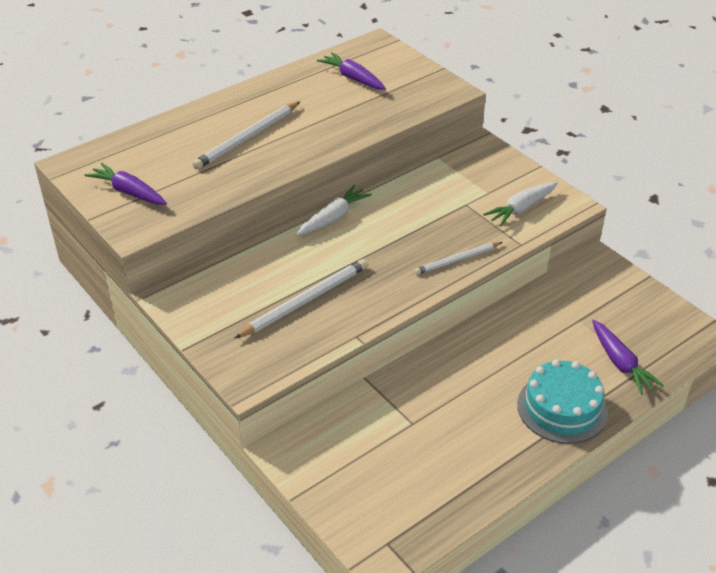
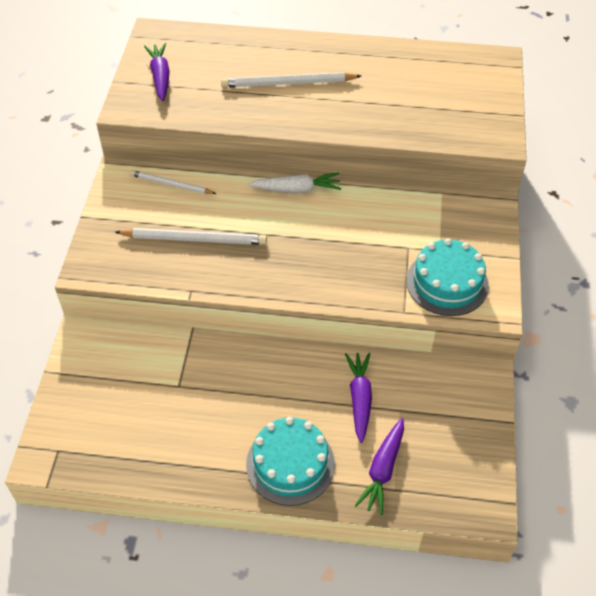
camera: 45 degrees right, 10 degrees up
(353, 78) = (433, 80): purple carrot -> purple carrot (359, 399)
(457, 260) = (337, 287): white pencil -> white pencil (171, 184)
(521, 209) = (447, 283): white carrot -> turquoise cake

